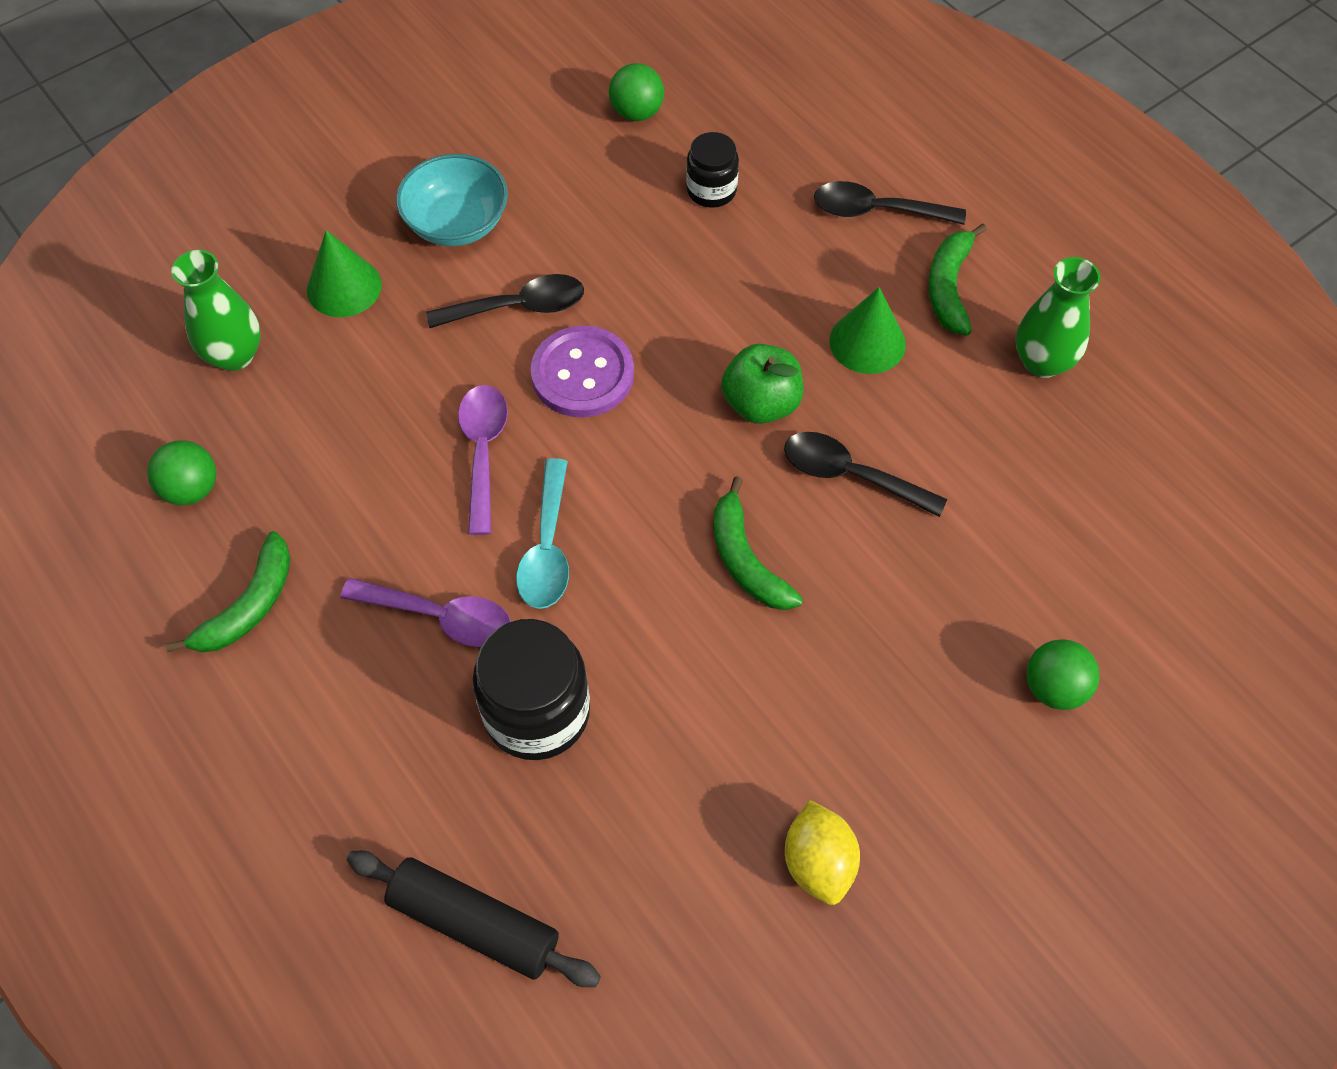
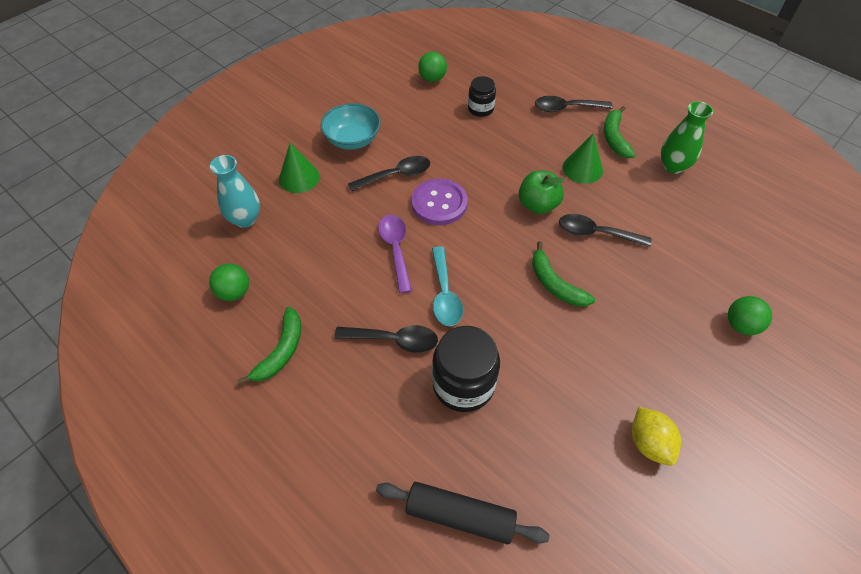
camera: 10 degrees left, 5 degrees down
(234, 355) = (245, 219): green vase -> turquoise vase
(440, 617) = (394, 340): purple spoon -> black spoon

